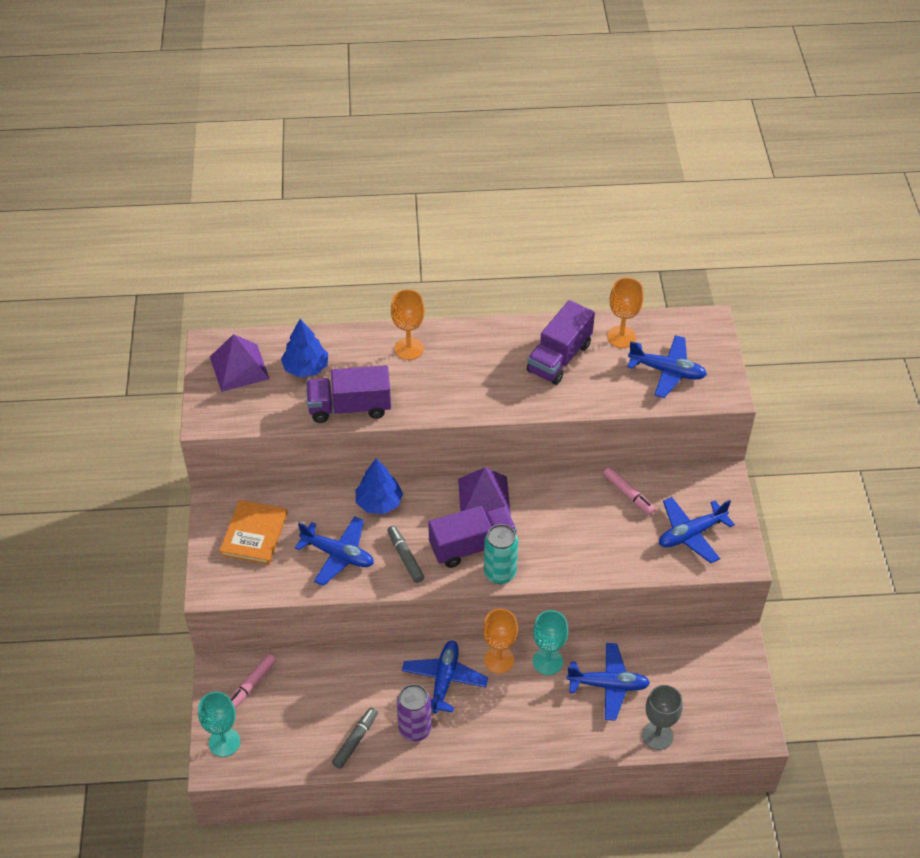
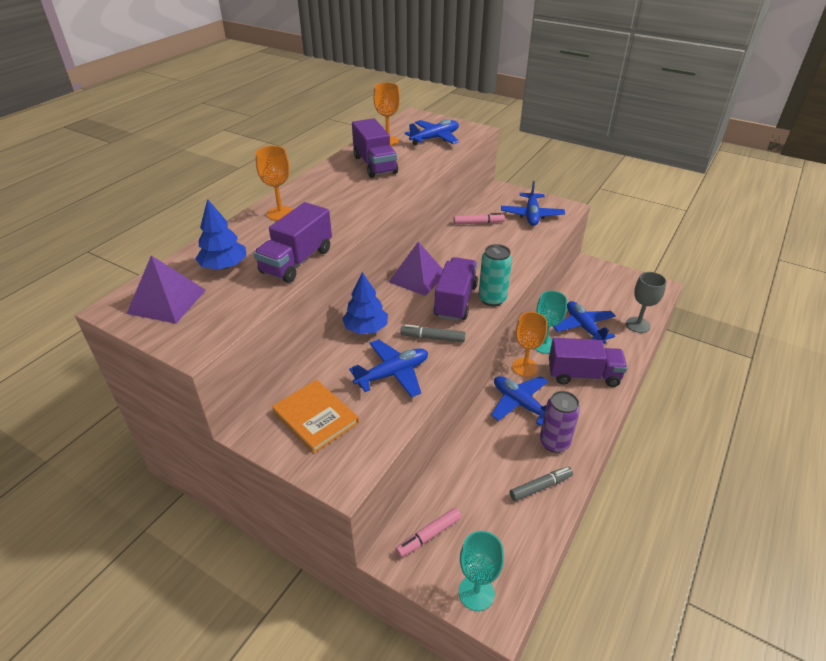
camera: 55 degrees left, 10 degrees down
(251, 685) = (428, 535): pink marker -> pink marker turned 75 degrees clockwise
(355, 740) = (540, 487): grey marker -> grey marker turned 90 degrees clockwise
(528, 715) = (583, 375): none -> purple truck
(608, 685) = (584, 327): blue plane -> blue plane turned 60 degrees counterclockwise

